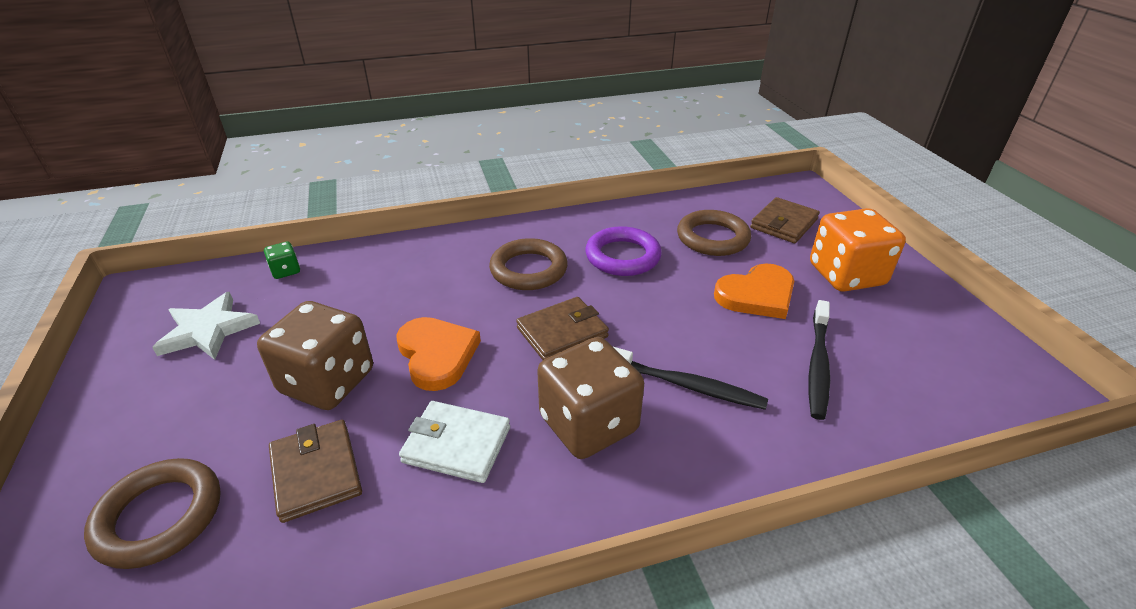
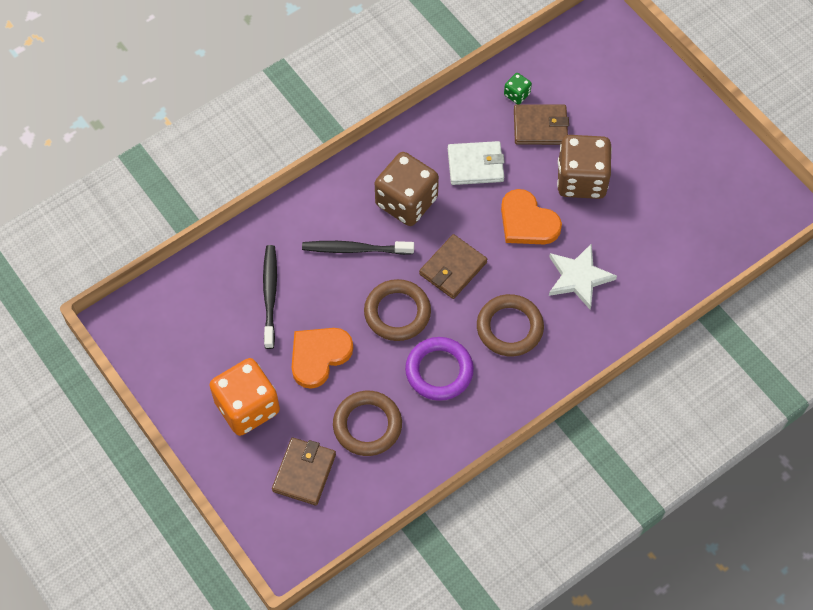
camera: 160 degrees right, 25 degrees up
(159, 516) = (598, 83): brown ring -> brown ring (397, 312)
(208, 330) = (697, 191): white star -> white star (579, 277)
(286, 271) = (699, 262): green dice -> green dice (517, 94)
(316, 472) = (540, 126): brown wallet -> brown wallet turned 45 degrees counterclockwise

